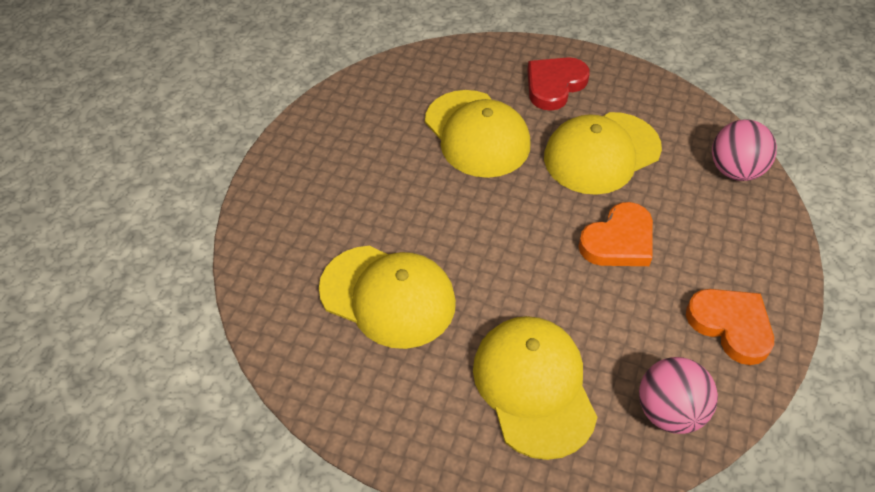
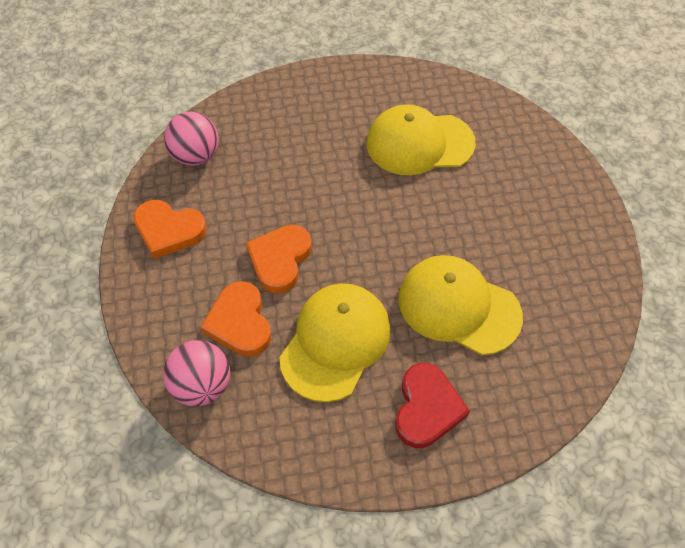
camera: 150 degrees right, 5 degrees up
(534, 387) = (289, 133): yellow cap -> none
(683, 203) = (240, 322): none -> orange heart

